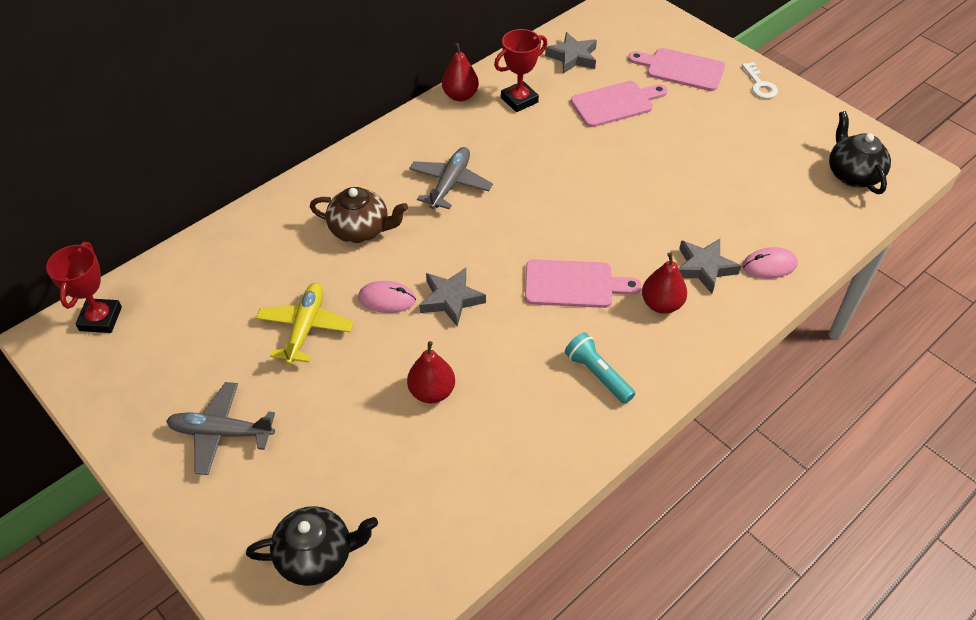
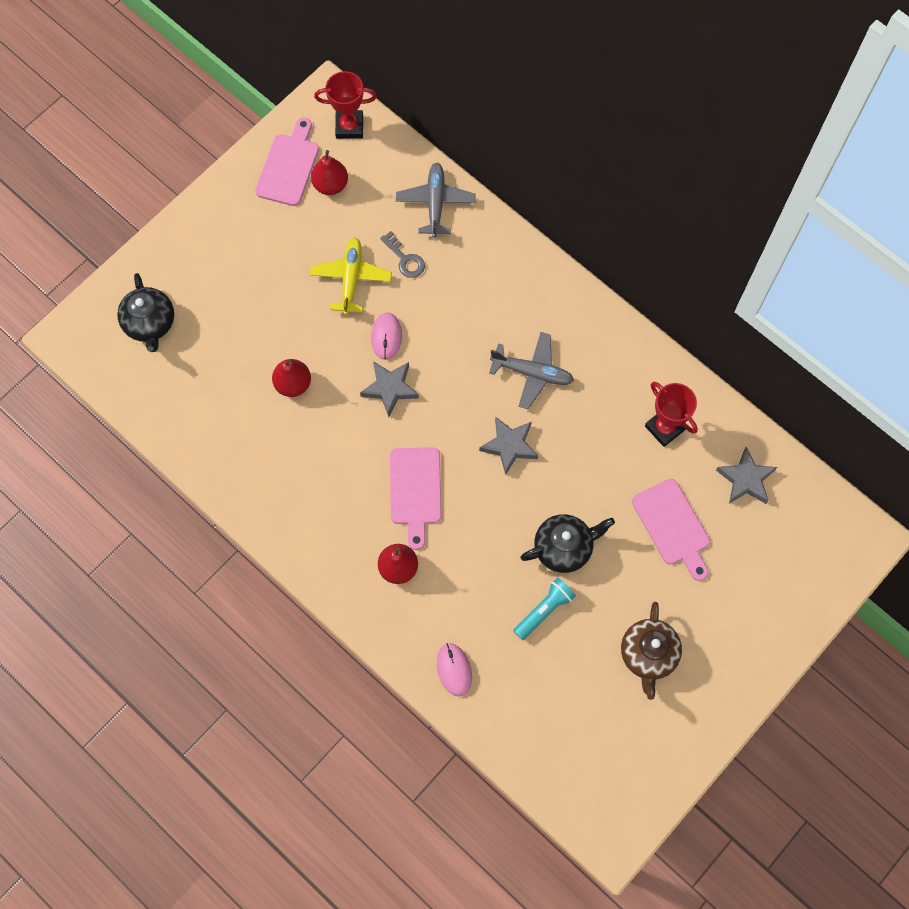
camera: 85 degrees right, 20 degrees up
(221, 433) = (248, 239): grey plane -> grey plane (435, 203)
(294, 277) = (405, 259): none -> grey key
(305, 328) = (351, 278): yellow plane -> yellow plane turned 90 degrees counterclockwise
(361, 230) = (464, 303): brown teapot -> brown teapot (648, 654)
(460, 96) = (663, 369): red pear -> red pear (330, 185)
(597, 374) = (318, 513): turquoise flashlight -> turquoise flashlight (544, 610)
(681, 69) = (742, 597): pink cutting board -> pink cutting board (288, 166)
(704, 268) = (445, 608): grey star -> grey star (509, 446)
(760, 85) = (728, 684): white key -> none
(852, 174) = (591, 770): black teapot -> black teapot (564, 547)

